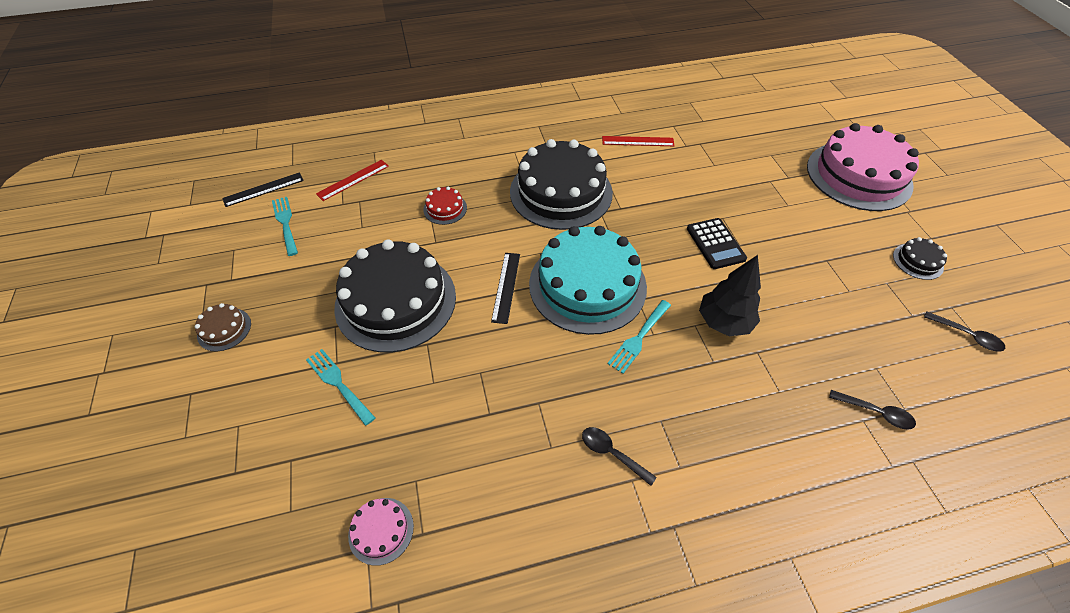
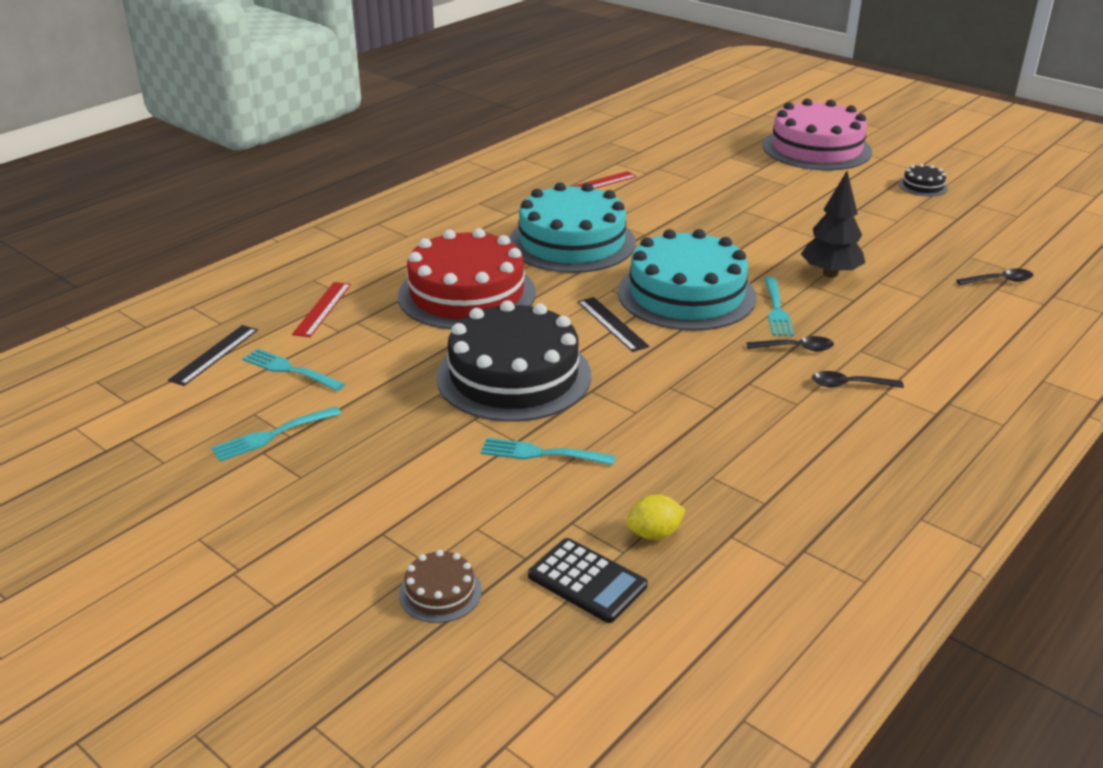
camera: 35 degrees left, 20 degrees down
(223, 273) = (272, 435): none -> turquoise fork
(224, 329) = (345, 473): brown cake -> brown cake (440, 592)
(324, 509) = (654, 534): none -> yellow lemon
(381, 530) = (726, 519): pink cake -> none
(445, 208) = (467, 294): red cake -> red cake, size x2.42
(561, 192) = (572, 242): black cake -> turquoise cake
(715, 244) = (759, 229): black calculator -> black calculator (587, 581)
(967, 335) = (1004, 216): black spoon -> black spoon (795, 348)

